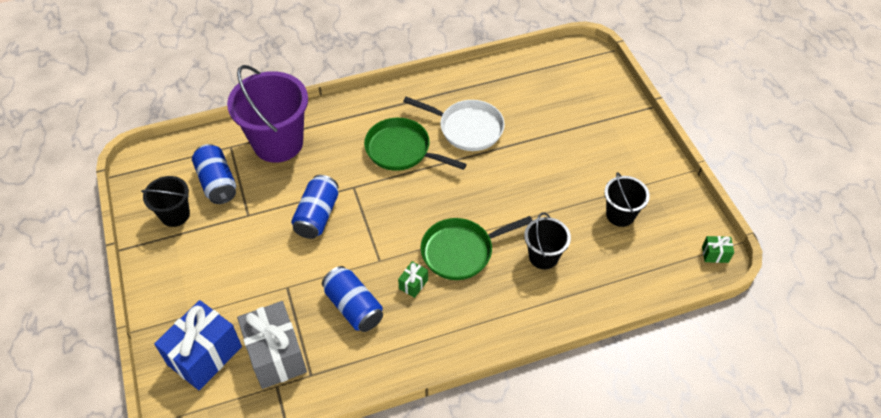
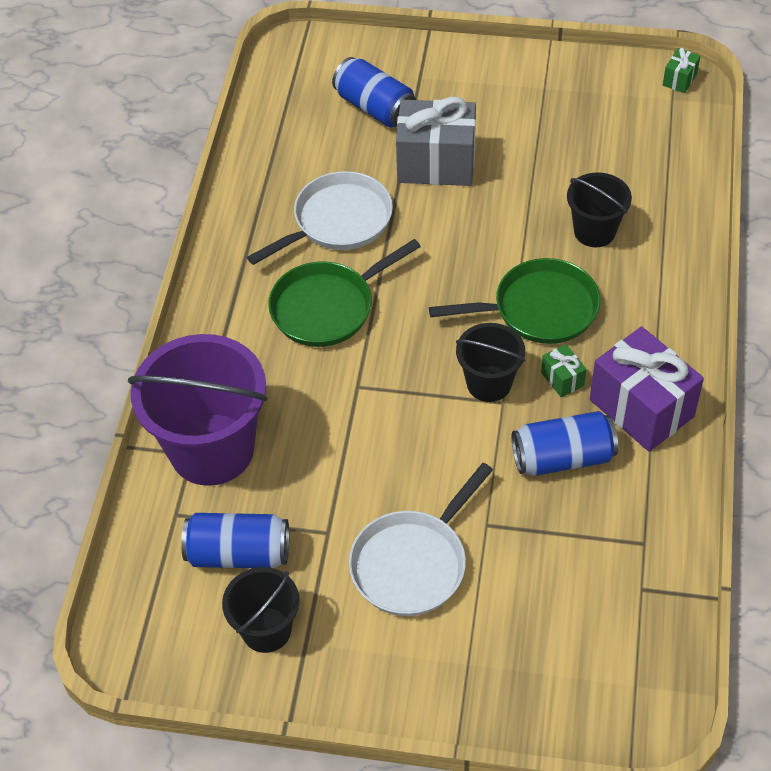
camera: 60 degrees left, 0 degrees up
(205, 355) = (549, 662): blue gift -> none
(244, 262) = (413, 563): none -> white pan
(276, 355) = (593, 574): grey gift -> grey gift (436, 163)
(317, 215) = (383, 446): blue can -> blue can (375, 108)
(414, 335) = (641, 408): none -> purple gift
(461, 251) = (539, 309): green pan -> green pan turned 105 degrees counterclockwise
(620, 214) = (575, 134): black bucket -> black bucket (489, 383)

